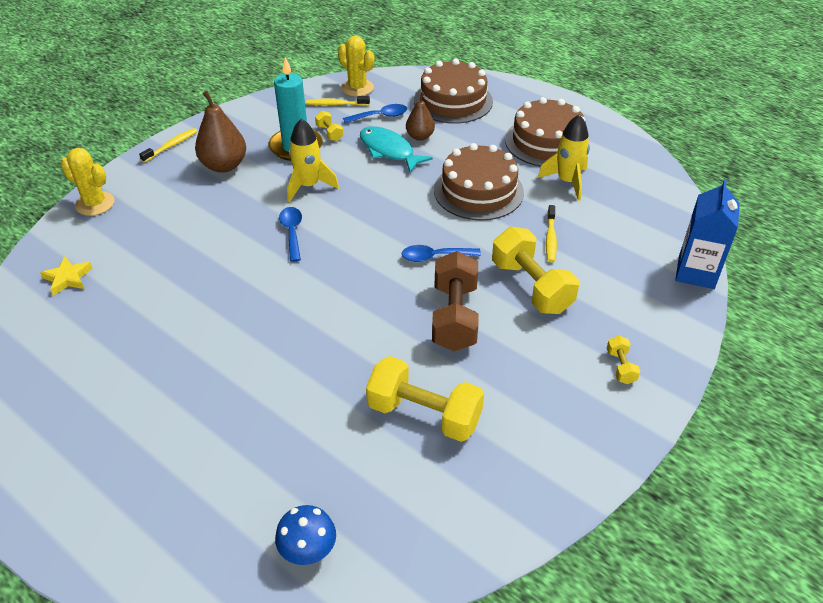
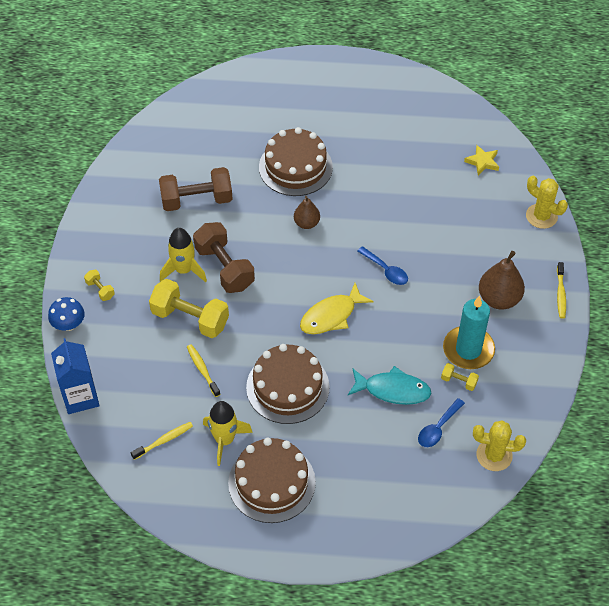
camera: 145 degrees right, 10 degrees up
(95, 204) = (541, 216): yellow cactus -> yellow cactus turned 45 degrees clockwise
(308, 186) = (417, 316): yellow rocket -> yellow rocket (184, 270)
(308, 550) = (202, 114): blue mushroom -> blue mushroom (69, 324)
(336, 104) = (489, 420): yellow toothbrush -> yellow toothbrush (164, 440)
(385, 222) = (331, 316): none -> yellow fish
(420, 136) = (383, 423): brown pear -> brown pear (306, 223)
(424, 414) = (197, 200): yellow dumbbell -> brown dumbbell
(434, 257) = (272, 306): blue spoon -> none
(453, 101) = (394, 491): brown cake -> brown cake (295, 167)

